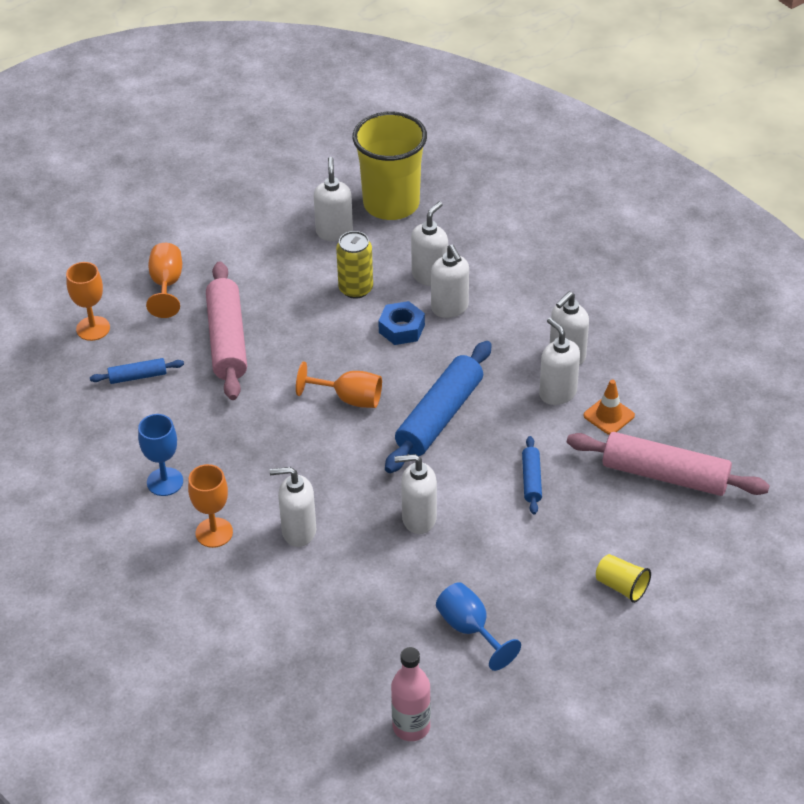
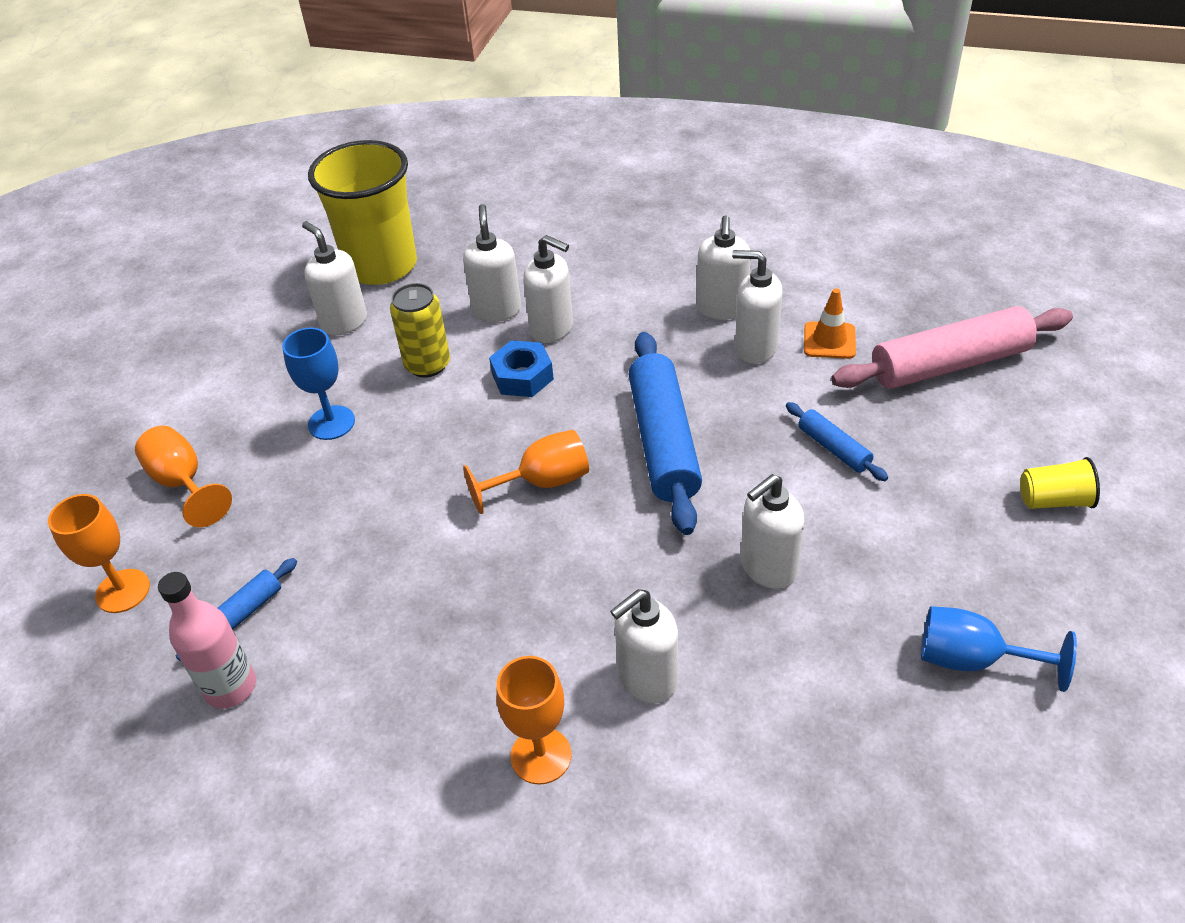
camera: 35 degrees left, 0 degrees up
(165, 482) = (407, 731): blue goblet -> blue goblet (331, 423)
(227, 340) = (324, 502): pink rolling pin -> none
(411, 727) = (1060, 841): pink bottle -> pink bottle (230, 687)

